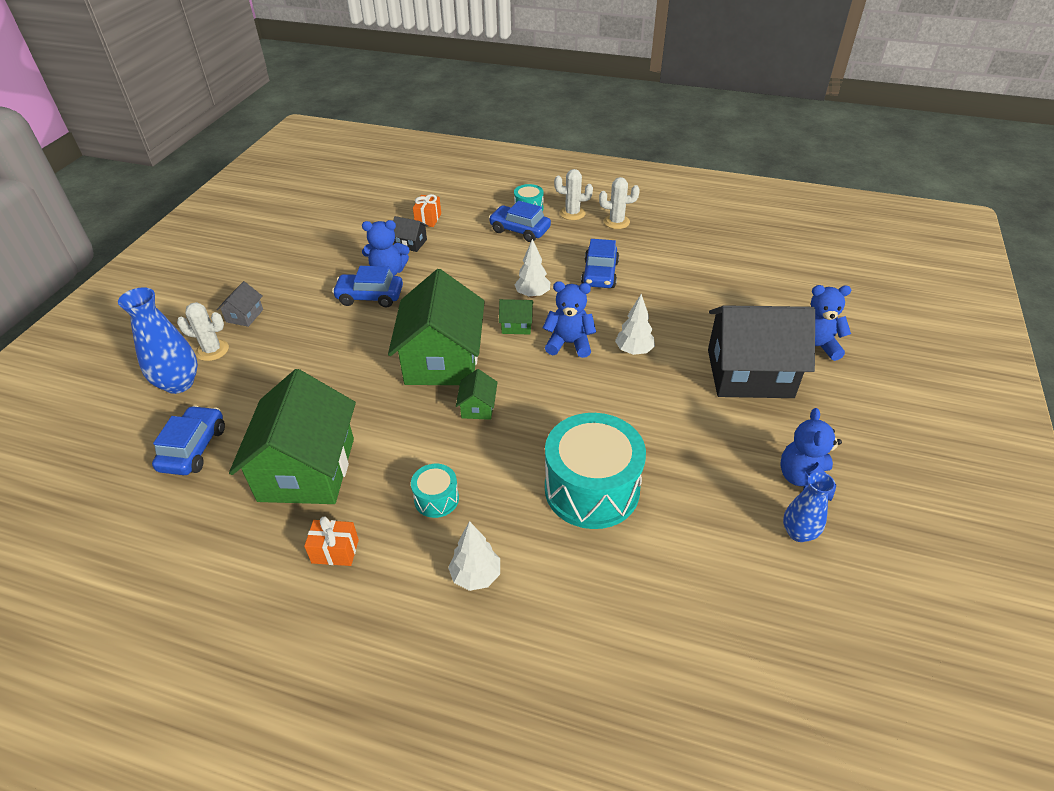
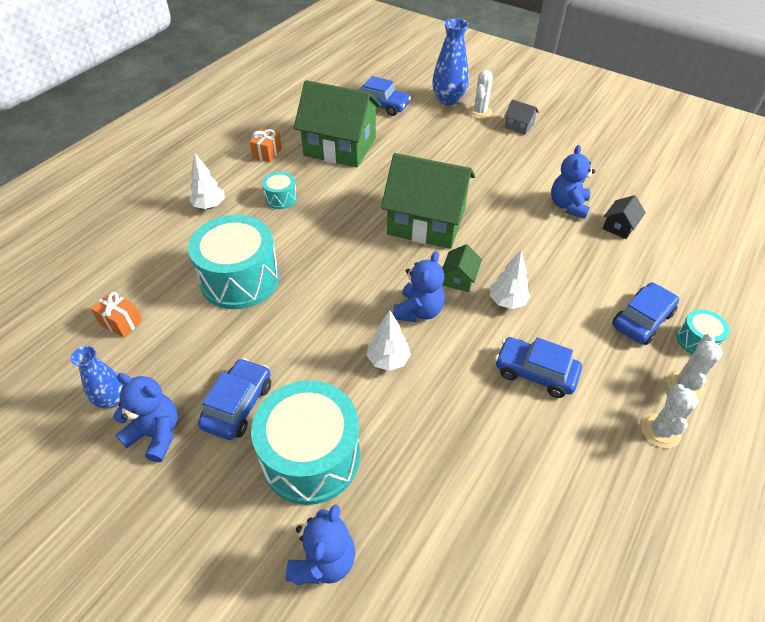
camera: 105 degrees right, 5 degrees up
(370, 297) = (530, 191): blue car -> blue car (238, 405)
(428, 219) = (669, 246): orange gift -> orange gift (121, 322)
(478, 407) = (360, 233): green house -> none
(749, 373) = (311, 456): black house -> turquoise drum

